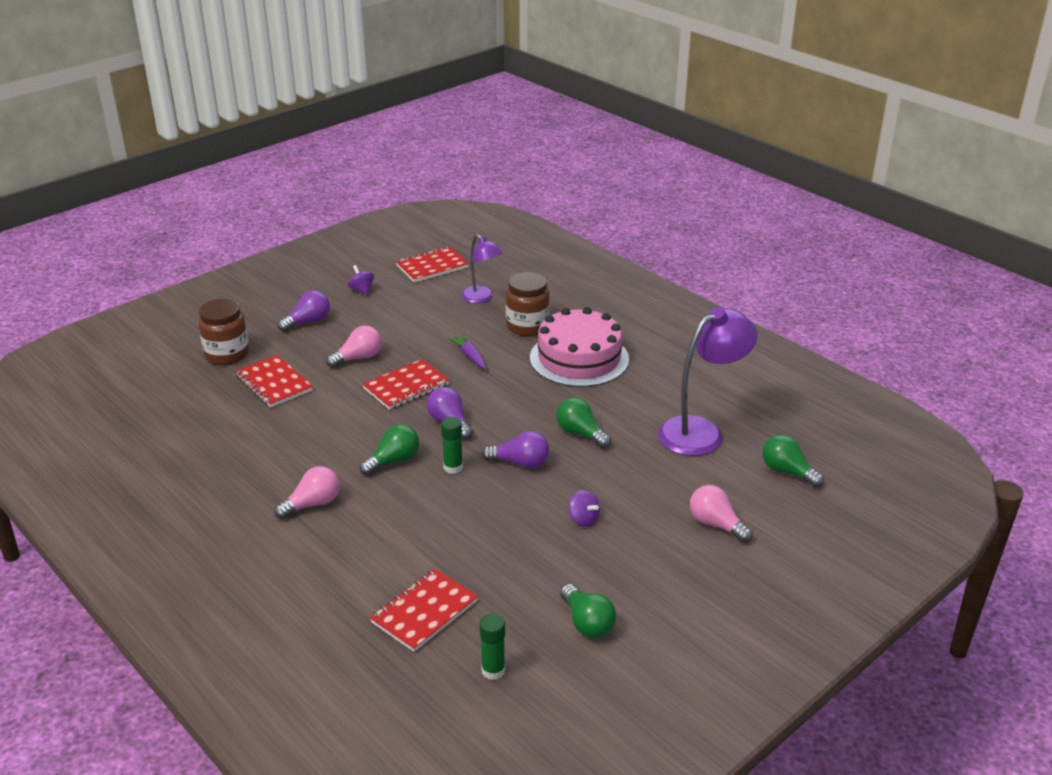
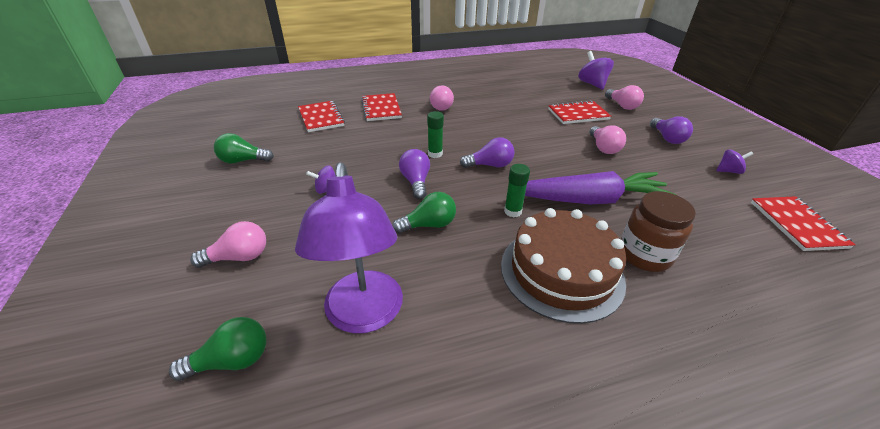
camera: 115 degrees right, 5 degrees up
(153, 384) = (592, 84): none -> purple spinning top
(227, 354) = (622, 106): brown jar -> pink light bulb
(393, 461) = (460, 135): green light bulb -> none
(406, 386) = (551, 158): red notebook -> red notebook (381, 108)
(470, 356) = (589, 200): purple carrot -> purple carrot, size x2.36
(481, 298) = (716, 240): purple lamp -> none
(493, 670) = (258, 125): green glue stick -> green glue stick (513, 211)
(520, 463) = (416, 182): purple light bulb -> purple light bulb turned 135 degrees clockwise
(579, 358) = (561, 272): pink cake -> brown cake

